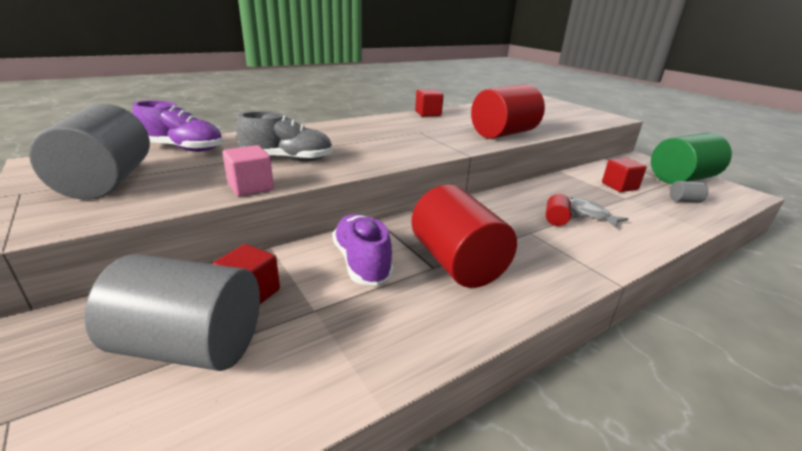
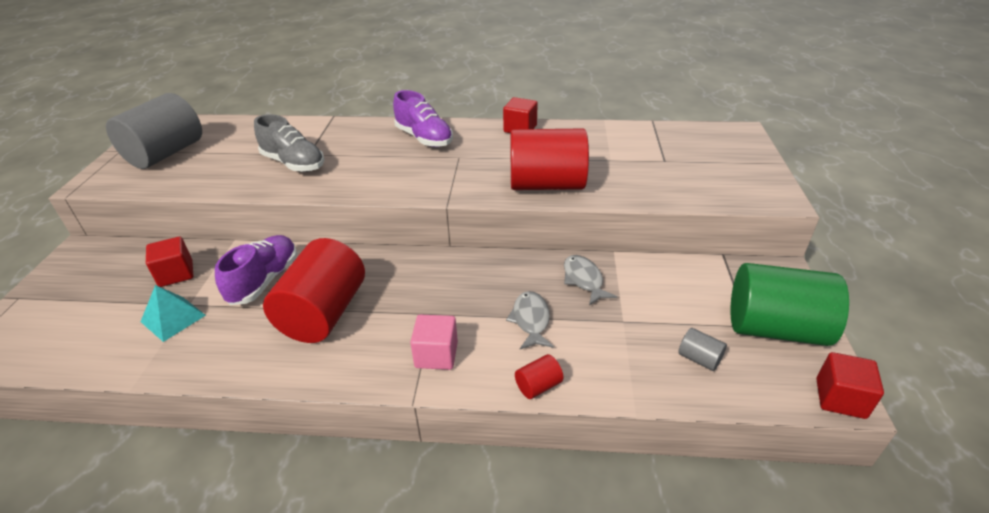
camera: 40 degrees right, 10 degrees up
(183, 148) = (248, 129): purple shoe -> purple shoe (424, 138)
(190, 345) = (111, 295): grey cylinder -> none
(250, 187) = (228, 187): pink cube -> pink cube (436, 355)
(317, 328) = (173, 318): none -> turquoise pyramid
(555, 219) = (484, 311): red cylinder -> red cylinder (538, 386)
(572, 187) = (584, 280): none -> grey fish
(619, 186) = (649, 302): red cube -> red cube (840, 398)

